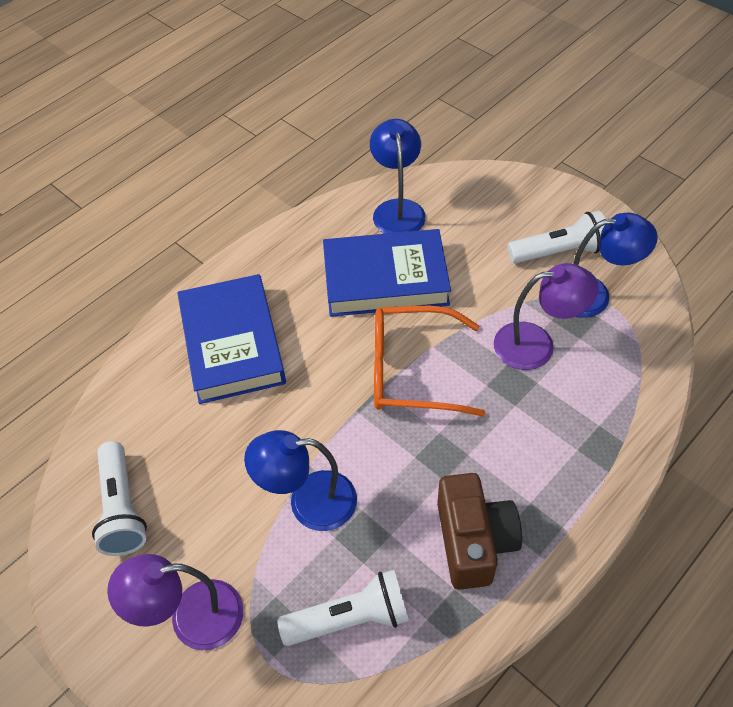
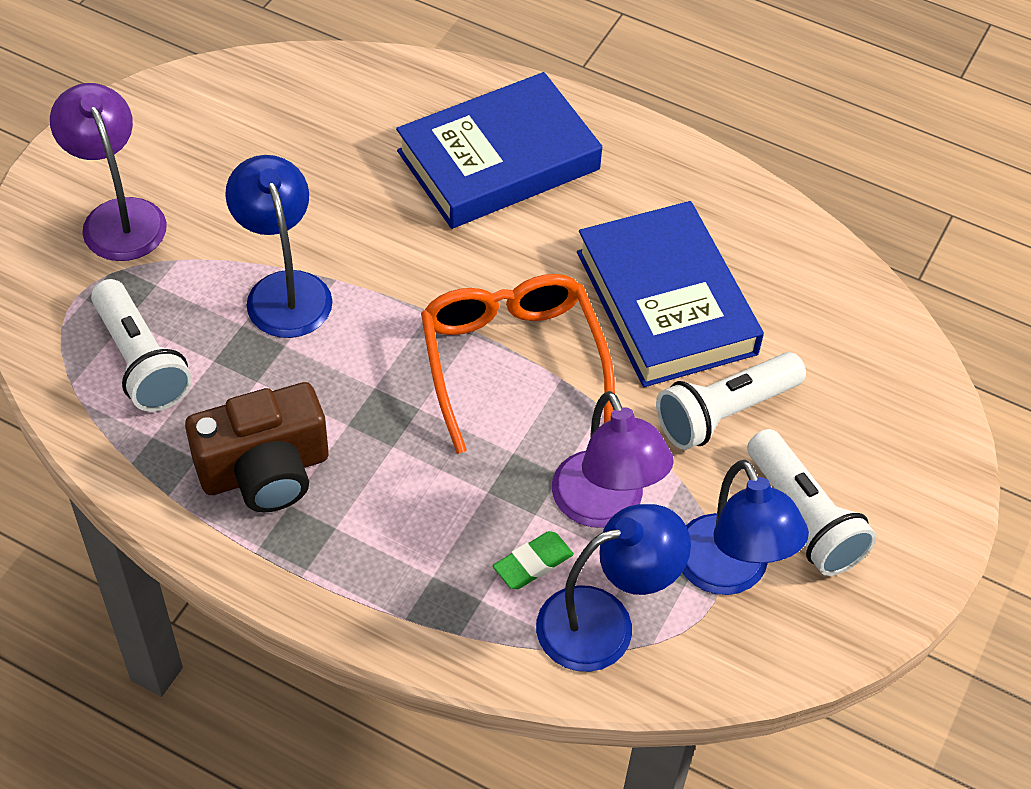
camera: 70 degrees right, 0 degrees up
(122, 508) = (239, 120): white flashlight -> white flashlight (725, 413)
(397, 209) = (810, 292): blue lamp -> blue lamp (604, 622)
(574, 391) = (533, 563): none -> green eraser

